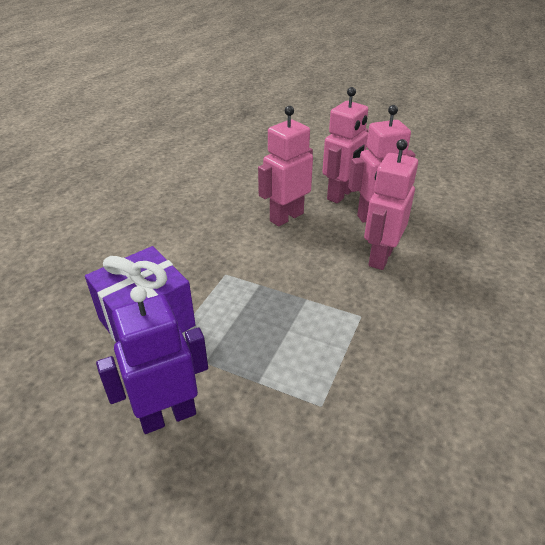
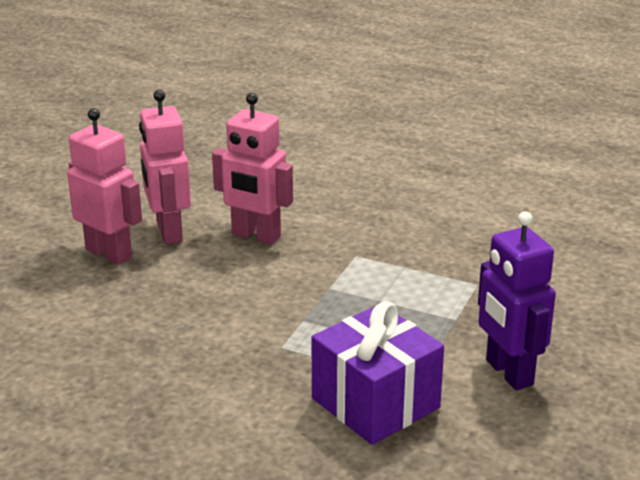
camera: 90 degrees left, 10 degrees down
(286, 217) = (157, 299): pink robot -> none

